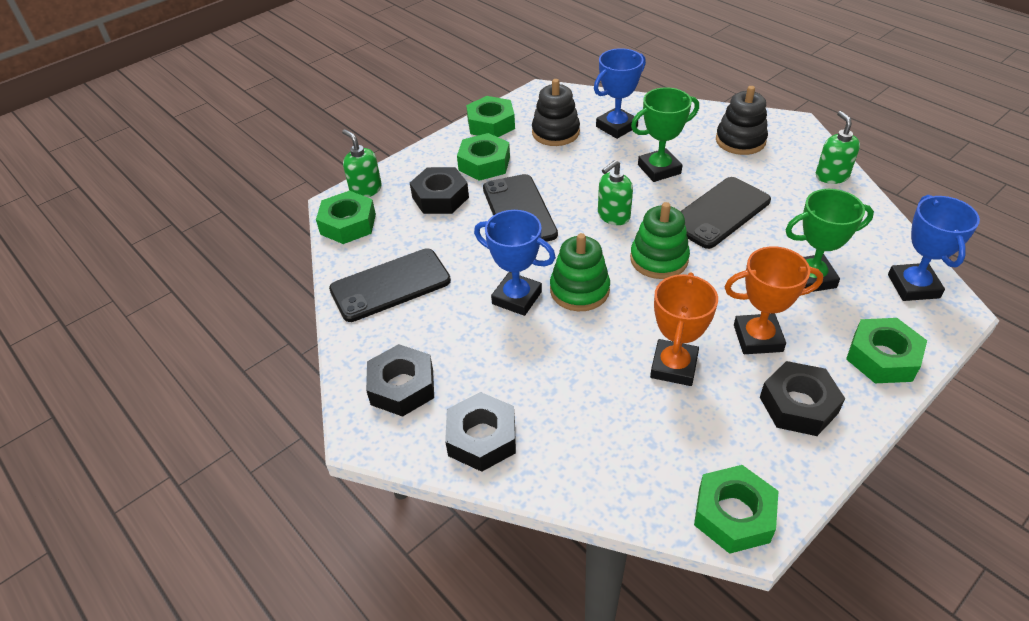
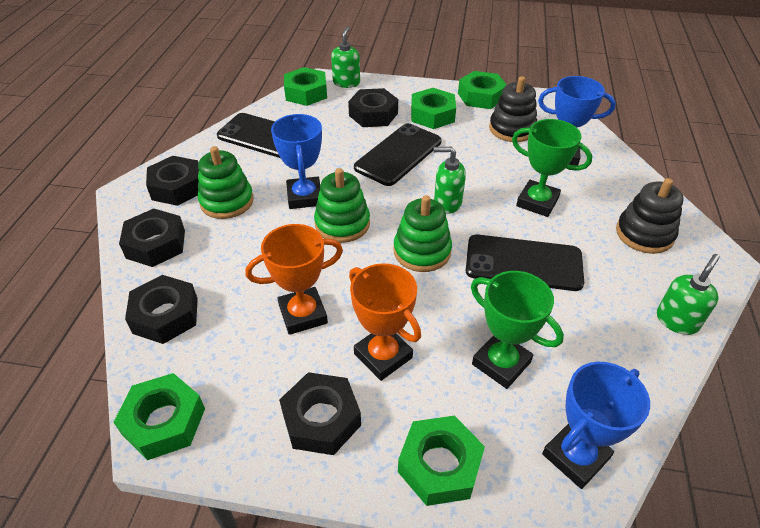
camera: 50 degrees right, 0 degrees up
(467, 356) = (227, 201): none -> green stacking toy
(597, 467) = (165, 315): none -> black nut

